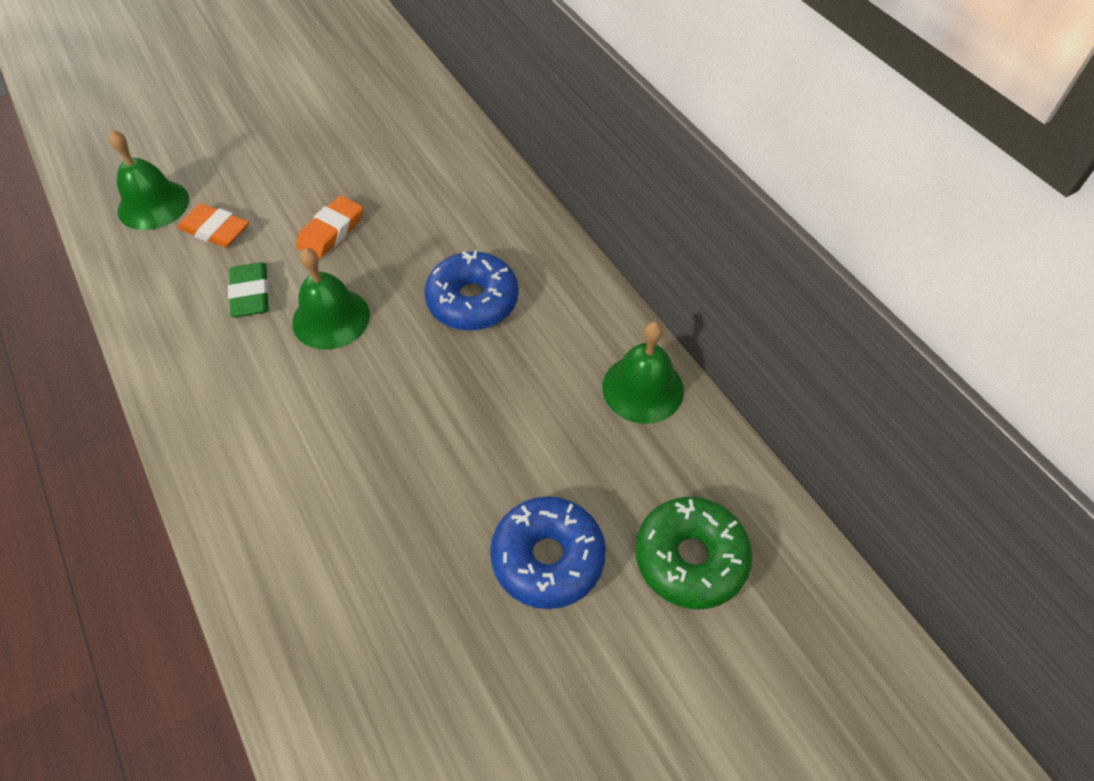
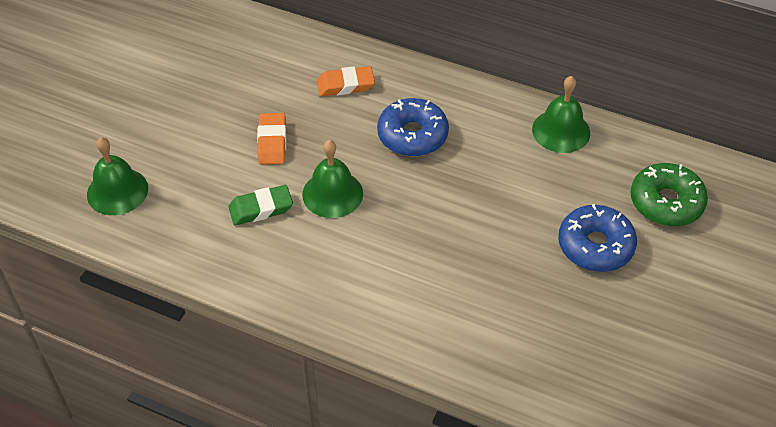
camera: 35 degrees left, 5 degrees down
(215, 230) = (186, 183): orange eraser -> orange eraser (345, 85)
(251, 294) = (261, 209): green eraser -> green eraser turned 60 degrees counterclockwise

